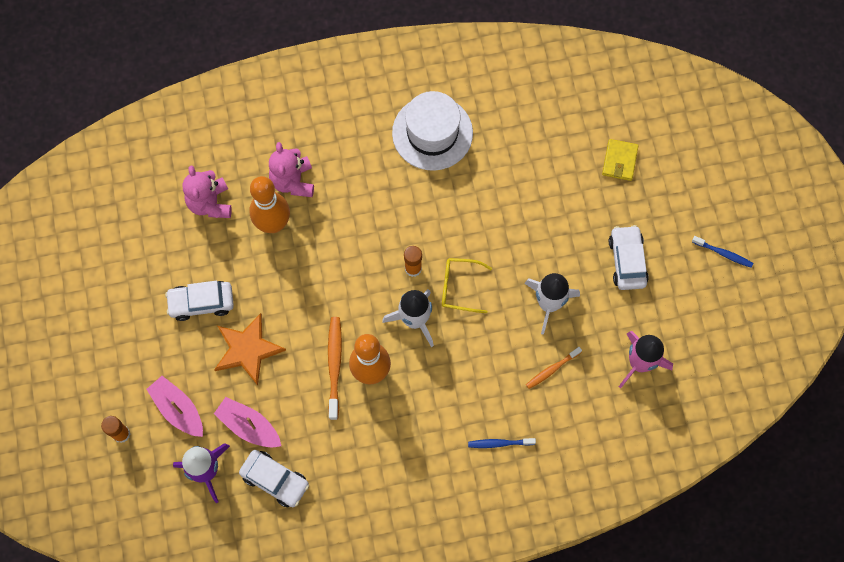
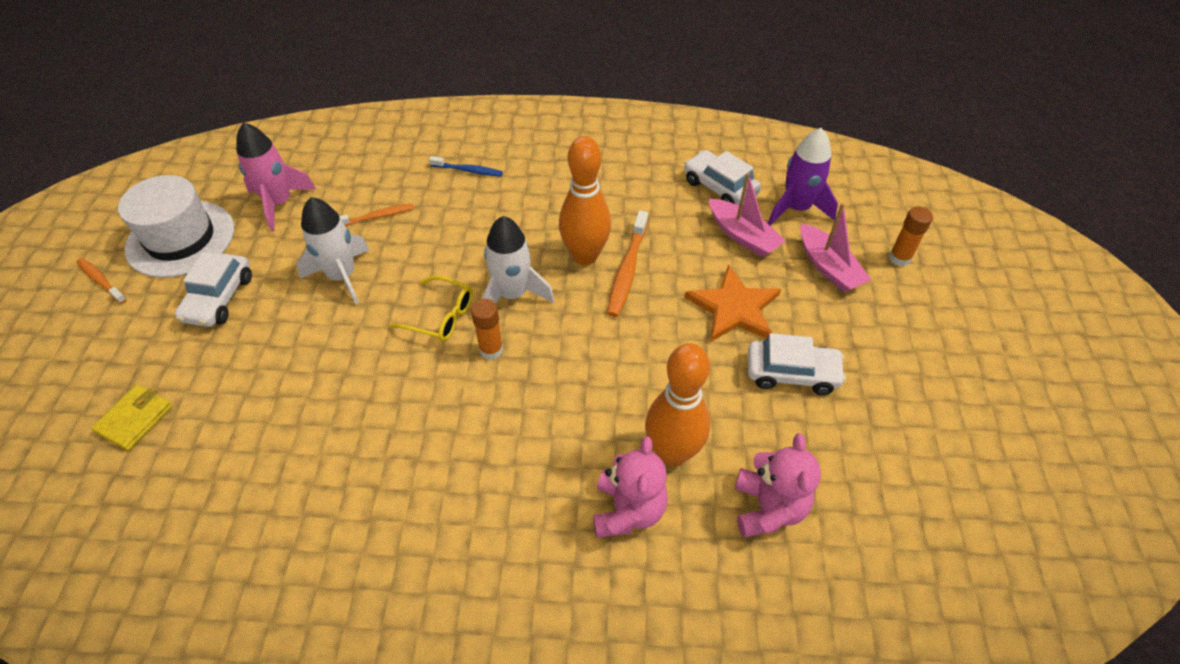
camera: 165 degrees left, 20 degrees down
(432, 133) = (379, 533): white hat -> white hat (180, 239)
(723, 253) = (101, 281): blue toothbrush -> orange toothbrush

